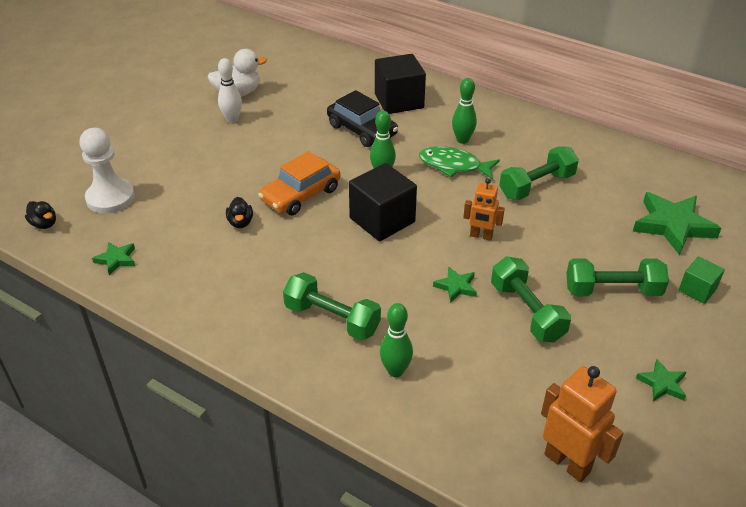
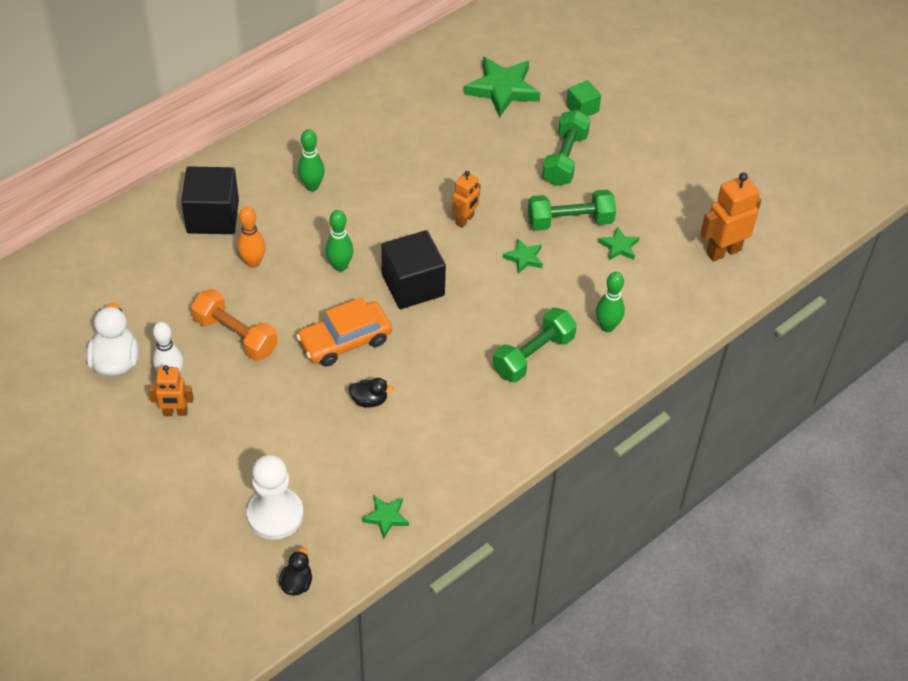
camera: 75 degrees left, 10 degrees up
(44, 224) = (296, 583): black duck -> black duck turned 45 degrees counterclockwise
(199, 129) = (175, 412): none -> orange robot
(283, 139) = (236, 335): none -> orange dumbbell
(301, 195) = (345, 341): orange car -> orange car turned 90 degrees clockwise
(362, 130) = (253, 262): black car -> orange bowling pin
(453, 166) = (352, 206): green fish -> none
(536, 185) = (410, 156): green dumbbell -> none
(662, 383) = (669, 170): green star -> green star (619, 246)

